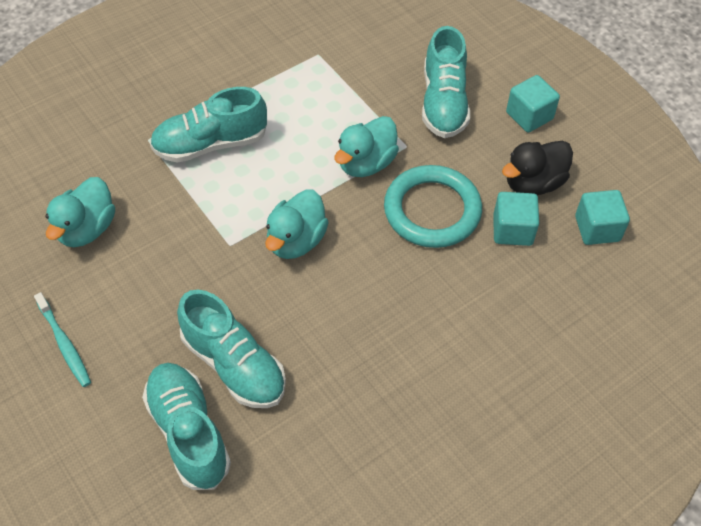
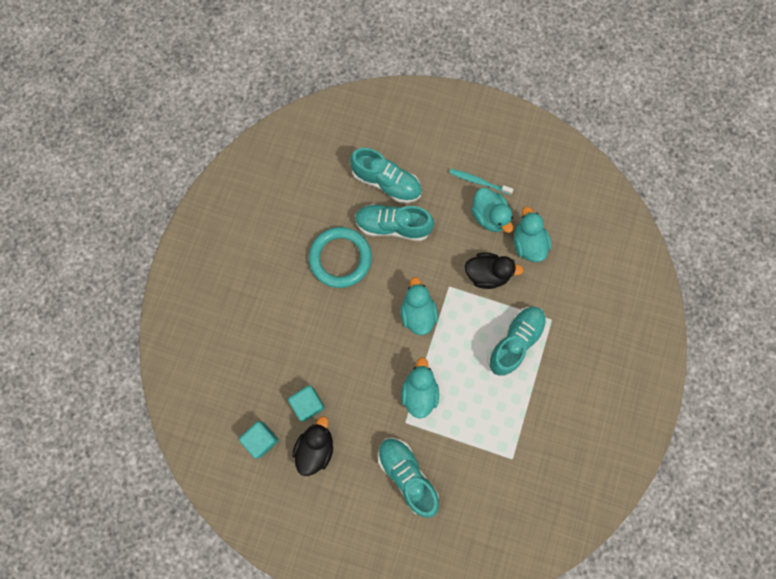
camera: 145 degrees right, 20 degrees up
(97, 291) = (489, 216): none -> turquoise duck
(171, 228) = (487, 274): none -> black duck
(432, 210) = (360, 385): turquoise ring -> turquoise ring (340, 258)
(529, 116) = (348, 503): turquoise cube -> none

